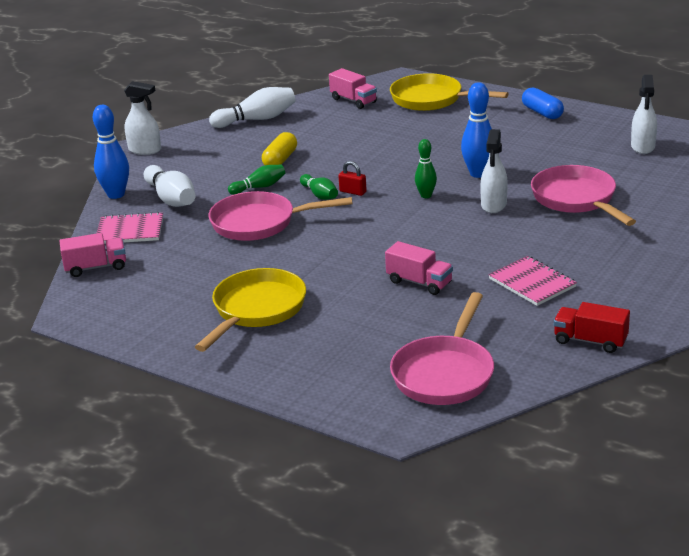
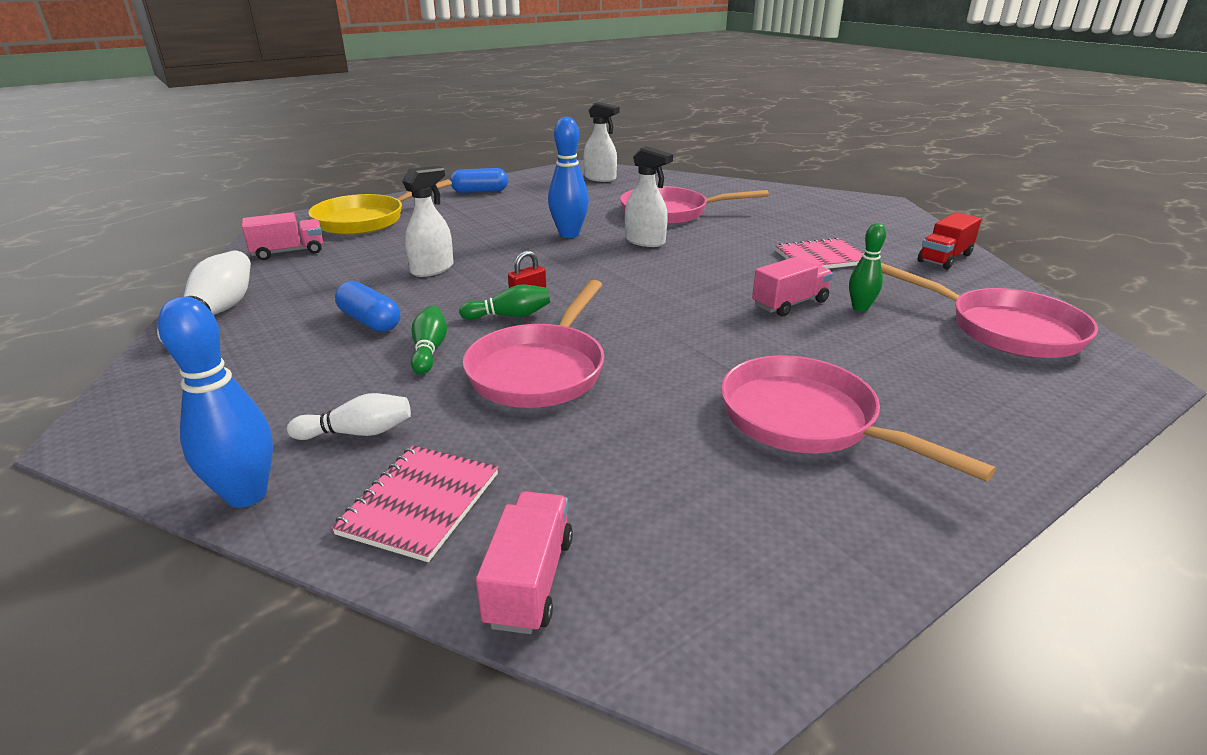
camera: 70 degrees left, 0 degrees up
(145, 150) = (124, 427): white spray bottle -> white spray bottle (432, 269)
(171, 199) = (357, 433): white bowling pin -> white bowling pin, size x0.62
(256, 310) = (806, 421): yellow pan -> pink pan
(280, 160) = (370, 321): yellow capsule -> blue capsule
(426, 195) = (587, 263): green bowling pin -> green bowling pin (860, 308)

